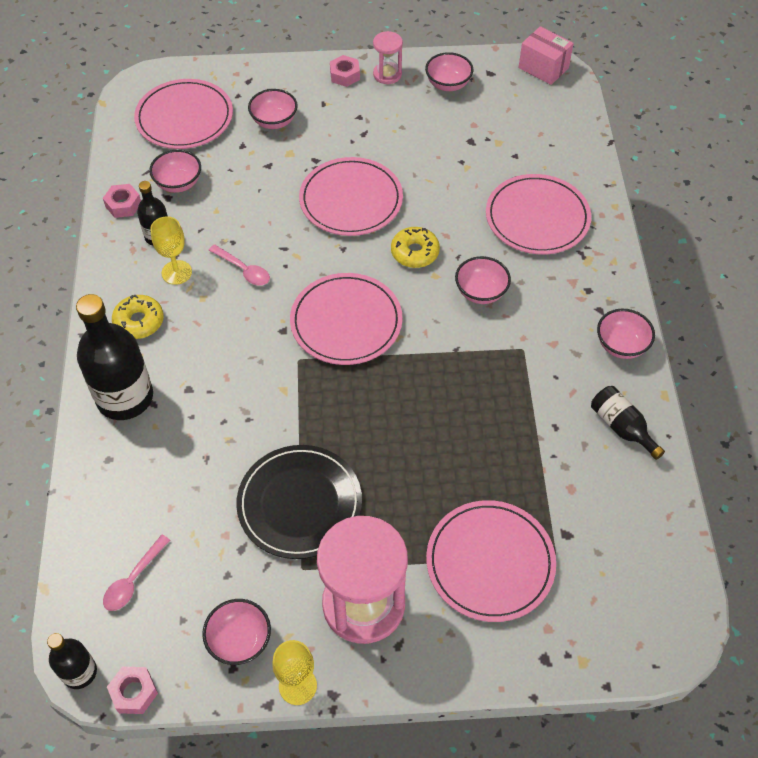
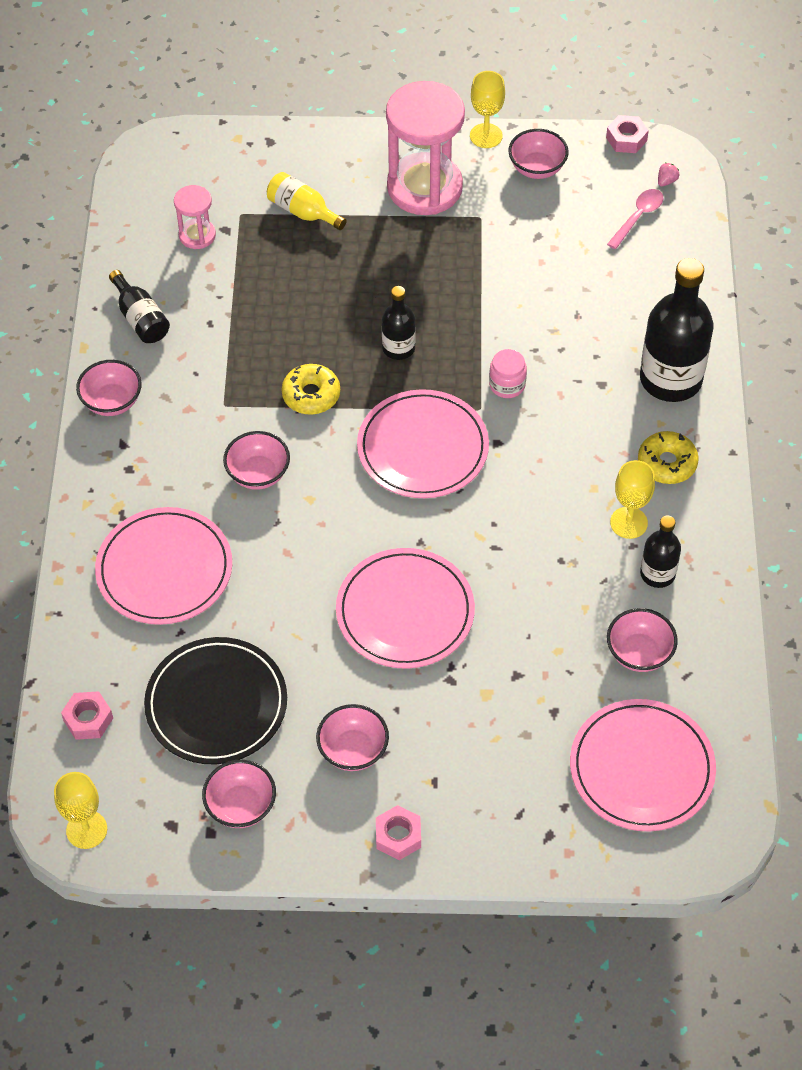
camera: 175 degrees left, 0 degrees up
(79, 672) = (676, 155): black bottle -> black bottle (398, 348)
(96, 632) = (666, 181): none -> pink strawberry
(123, 205) = (710, 624): pink nut -> pink nut (88, 719)
(243, 270) = (545, 521): pink spoon -> none
(274, 121) = (508, 752): pink bowl -> pink bowl (353, 750)
(274, 383) = (507, 385): none -> pink jar
(299, 504) = (481, 269): black plate -> black plate (216, 704)
(387, 74) = (332, 833): pink hourglass -> pink hourglass (197, 235)
(415, 252) = (330, 531): yellow donut -> yellow donut (311, 395)
(490, 562) = (303, 211): pink plate -> yellow bottle
(543, 68) = (86, 830): pink box -> yellow goblet

